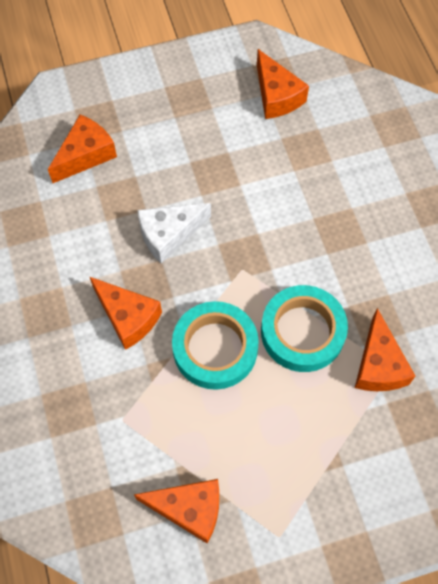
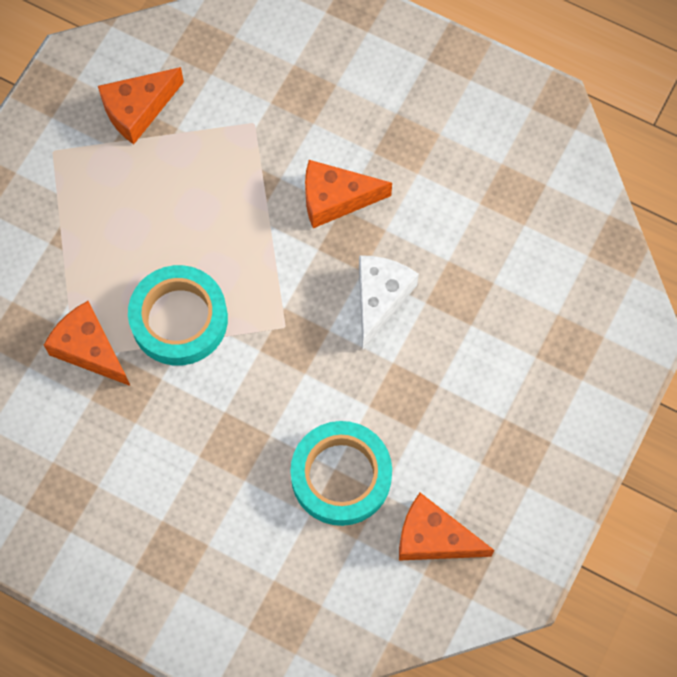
camera: 135 degrees right, 5 degrees up
(86, 155) = (537, 302): orange cheese -> none
(215, 348) = (238, 239): turquoise tape -> turquoise tape (341, 476)

